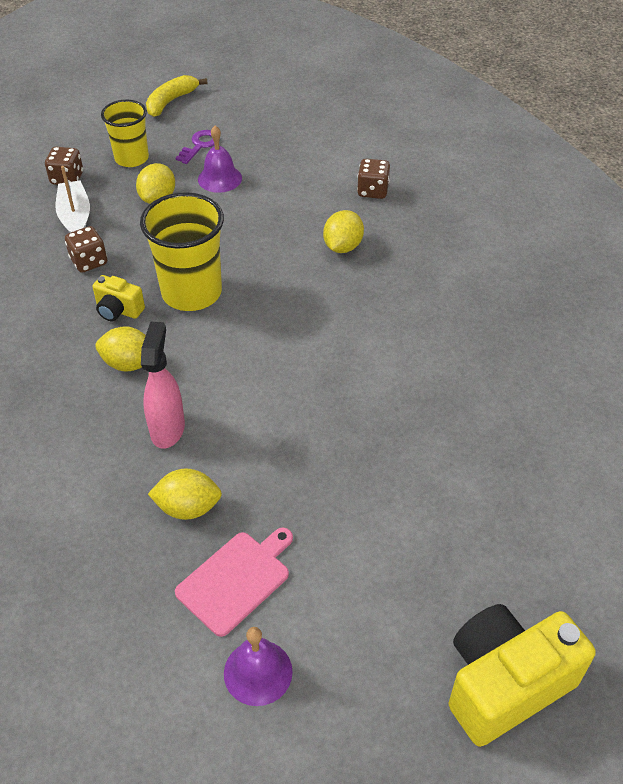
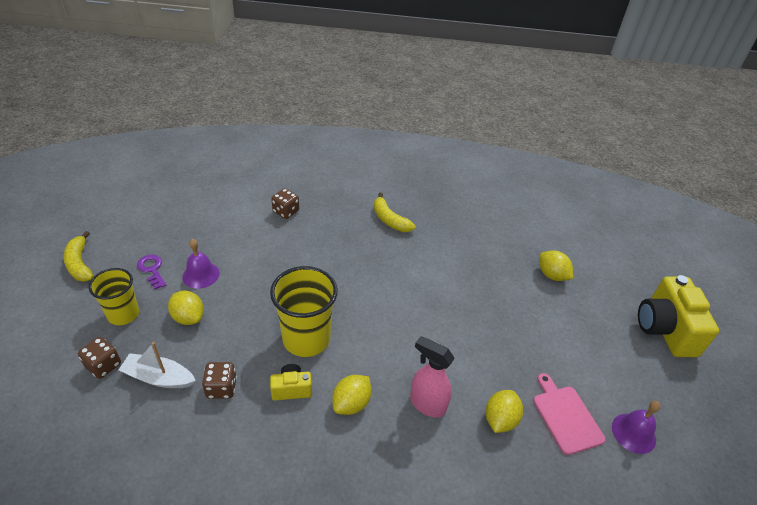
camera: 65 degrees left, 5 degrees down
(118, 310) = (291, 389): yellow camera -> yellow camera turned 150 degrees counterclockwise
(342, 247) = (324, 247): yellow lemon -> yellow lemon (552, 275)
(448, 282) = (390, 220): none -> yellow banana

